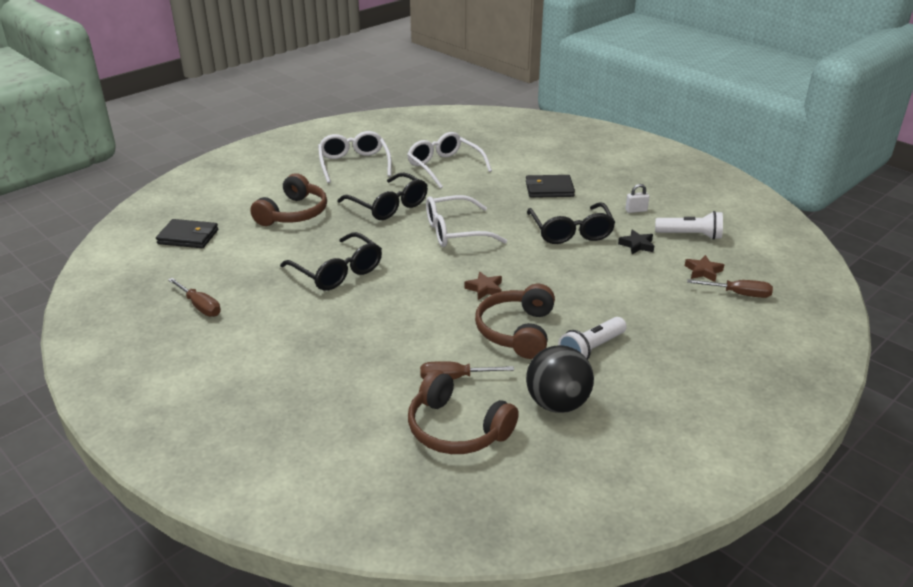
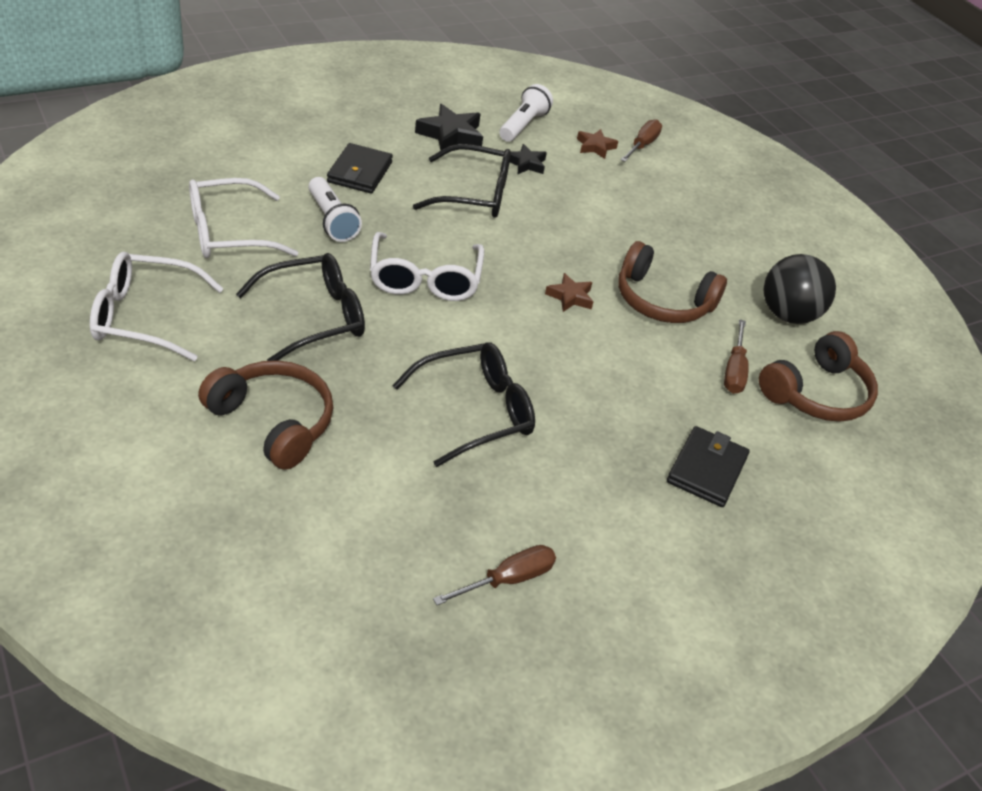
camera: 80 degrees left, 10 degrees up
(188, 237) = (276, 570): black wallet -> black wallet (706, 470)
(591, 349) = (707, 264): white flashlight -> white flashlight (332, 220)
(636, 210) = (451, 135): white padlock -> black star

